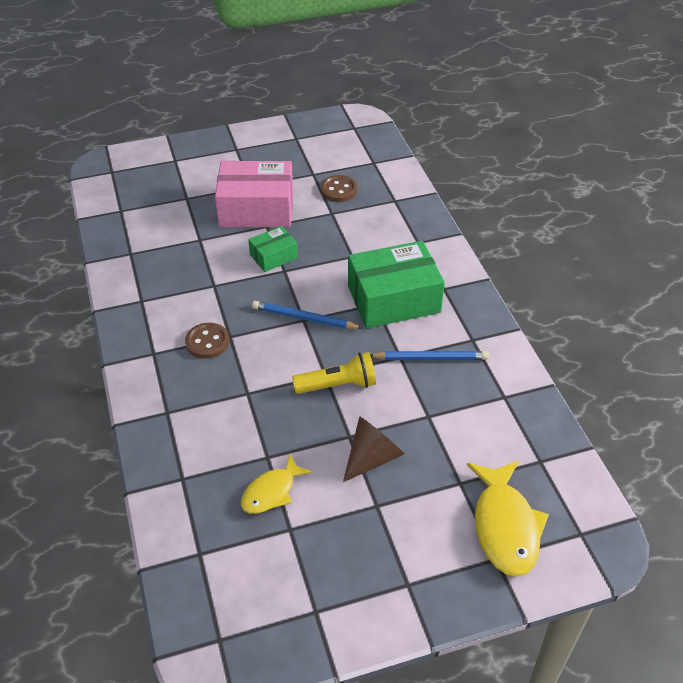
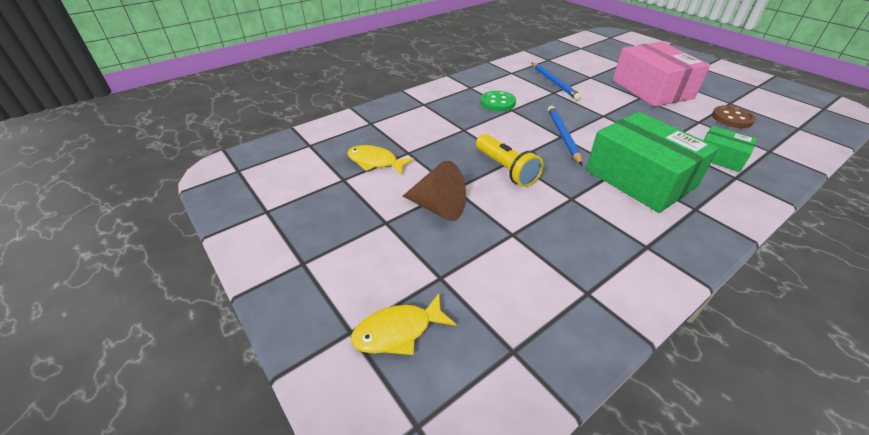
camera: 70 degrees right, 5 degrees down
(207, 342) = (498, 102): brown button -> green button
(273, 256) = (612, 107): green box -> green box (720, 157)
(430, 358) = (589, 219): blue pencil -> blue pencil (554, 82)
(505, 526) = (398, 331): yellow fish -> yellow fish, size x0.62

